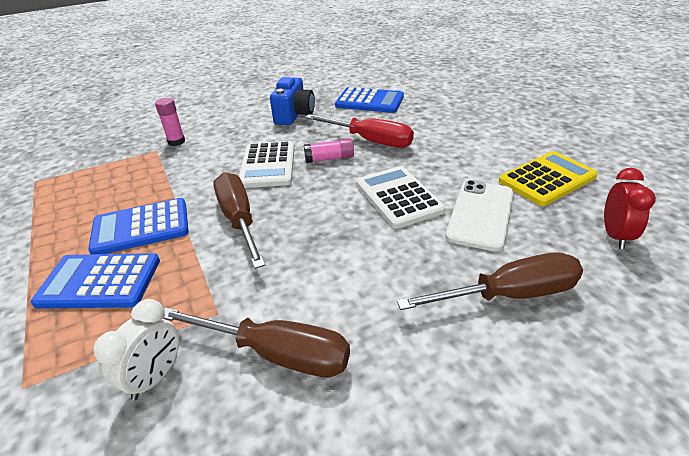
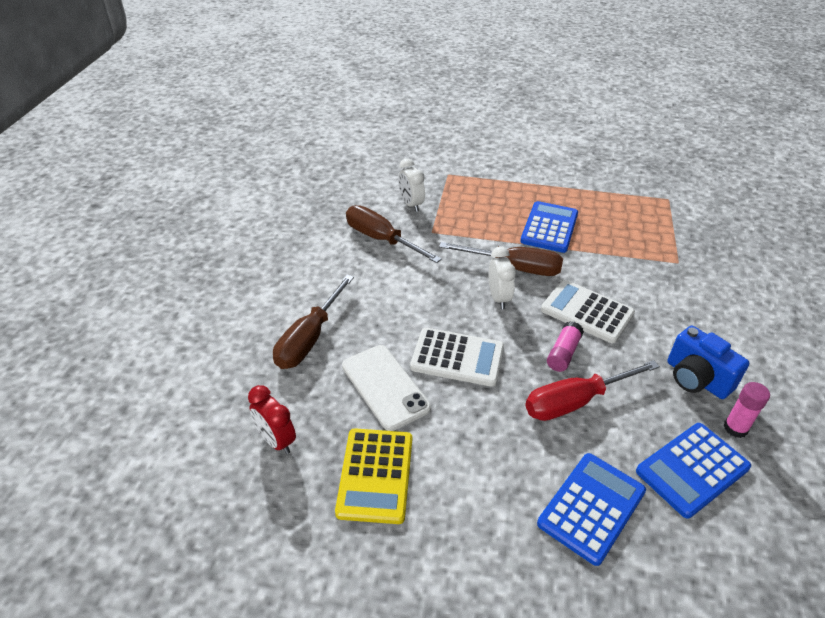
camera: 125 degrees right, 5 degrees up
(99, 282) = (504, 203): blue calculator -> blue calculator (591, 507)
(176, 141) = (689, 278): pink glue stick -> pink glue stick (735, 428)
(277, 353) = (381, 239): brown screwdriver -> brown screwdriver turned 75 degrees clockwise
(297, 210) = (498, 298): none -> white clock

